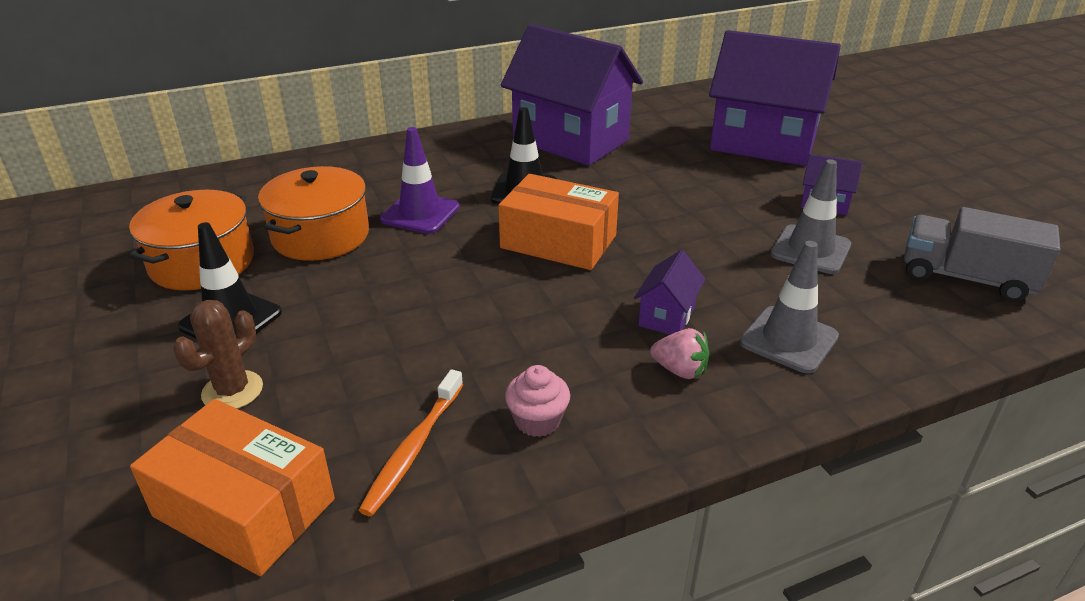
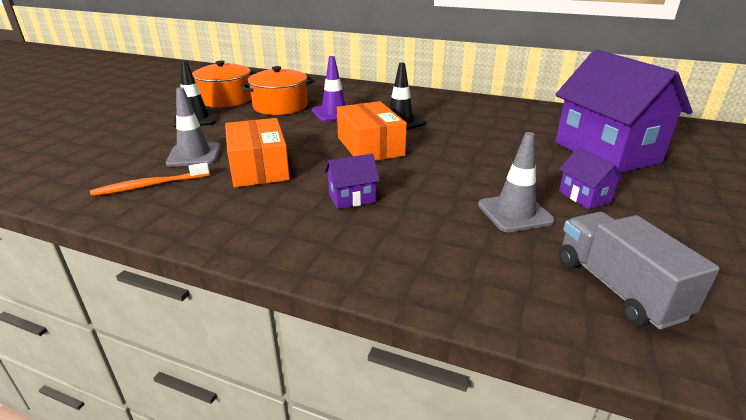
camera: 45 degrees right, 5 degrees down
(232, 391) = (149, 139): brown cactus -> none
(244, 507) = (76, 172): orange box -> orange box (259, 167)
(537, 420) = (206, 203): pink cupcake -> none
(570, 140) = (472, 111): purple house -> none
(680, 370) = (305, 222): pink strawberry -> none
(788, 340) = (394, 243): grey traffic cone -> grey traffic cone (194, 155)

